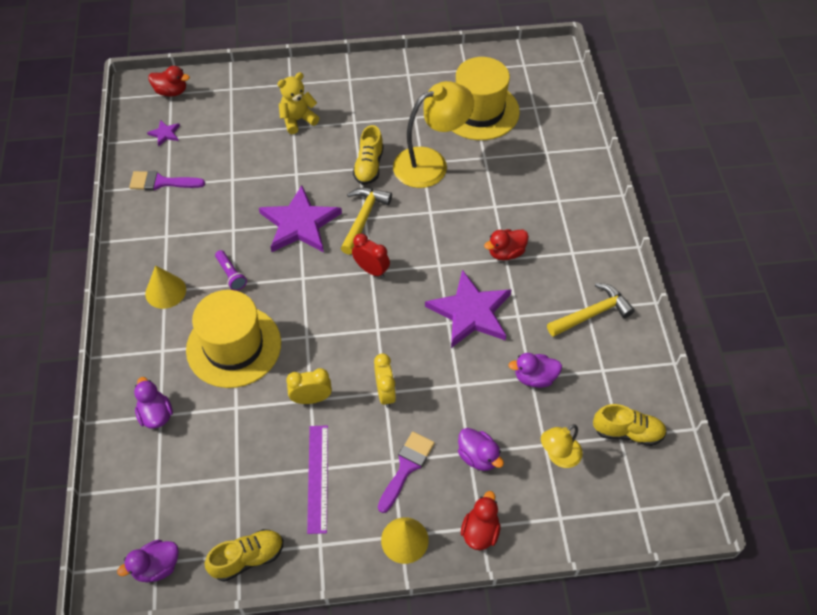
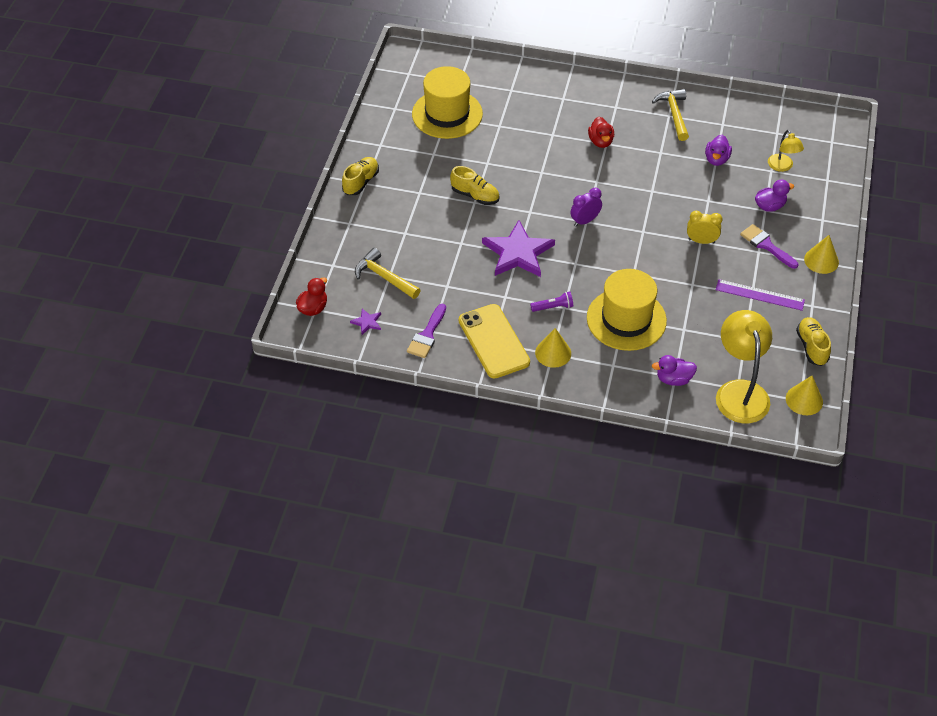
camera: 70 degrees left, 5 degrees down
(157, 567) = (804, 400): purple duck -> yellow cone
(167, 237) = (493, 341): none -> yellow phone
(298, 120) = (398, 228): yellow teddy bear -> none
(311, 399) = (691, 283): yellow clock -> none
(363, 218) = (530, 212): yellow hammer -> yellow hammer (384, 277)
(371, 270) = (585, 221): red clock -> purple clock
(431, 163) = (490, 158): yellow lamp -> yellow lamp (739, 392)
(470, 312) = (647, 176): purple star -> none
(480, 531) = (826, 221): red duck -> none
(627, 432) = (775, 128): yellow shoe -> yellow shoe (361, 182)

